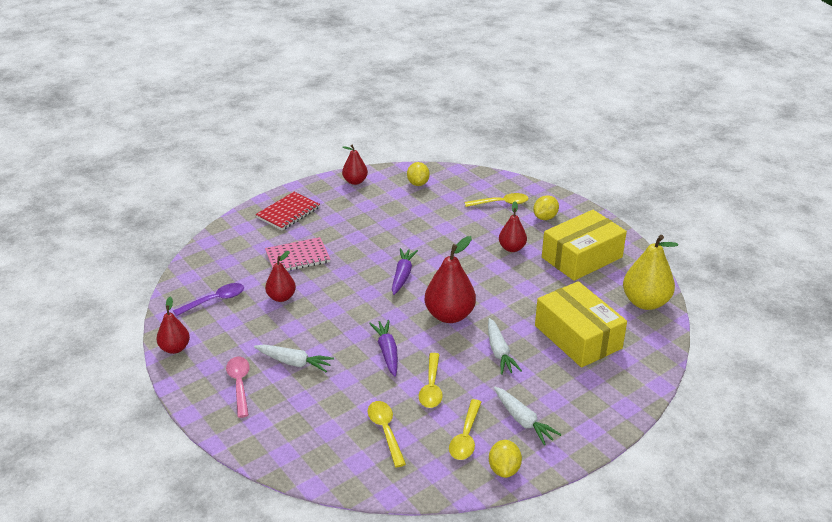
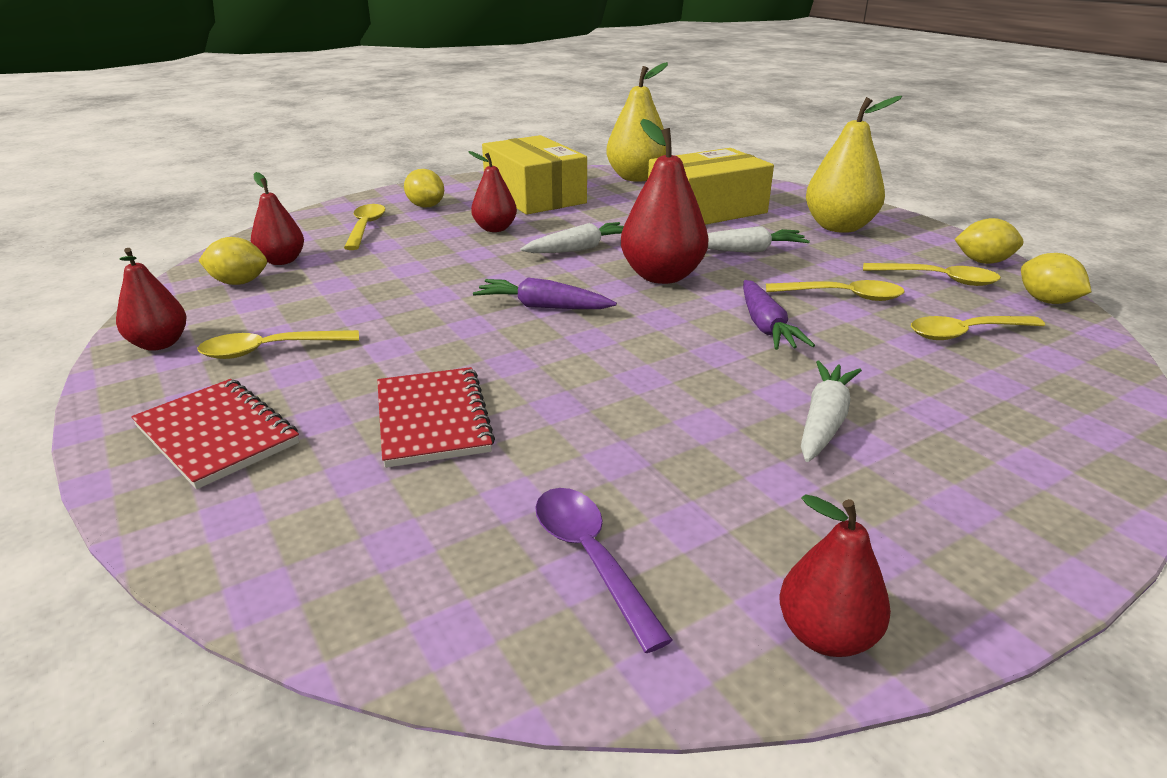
camera: 85 degrees left, 5 degrees down
(239, 384) = (927, 496): pink spoon -> none
(281, 297) = (591, 441): red pear -> red pear (282, 261)
(297, 257) = (433, 419): pink notebook -> red notebook
(351, 208) = (270, 350): none -> yellow spoon
(387, 352) = (766, 326): purple carrot -> purple carrot turned 90 degrees counterclockwise
(437, 483) = (1046, 301): none -> yellow lemon
(523, 420) = (883, 247): white carrot -> white carrot (579, 249)
(559, 403) = (839, 227): none -> yellow pear

